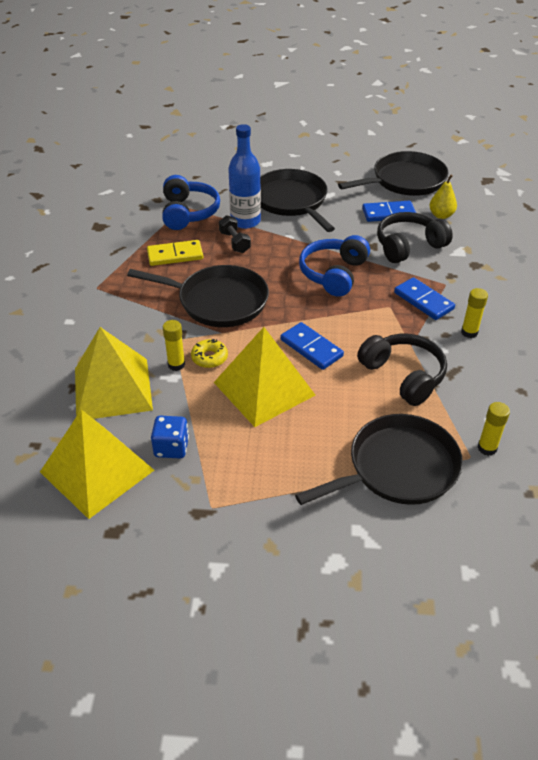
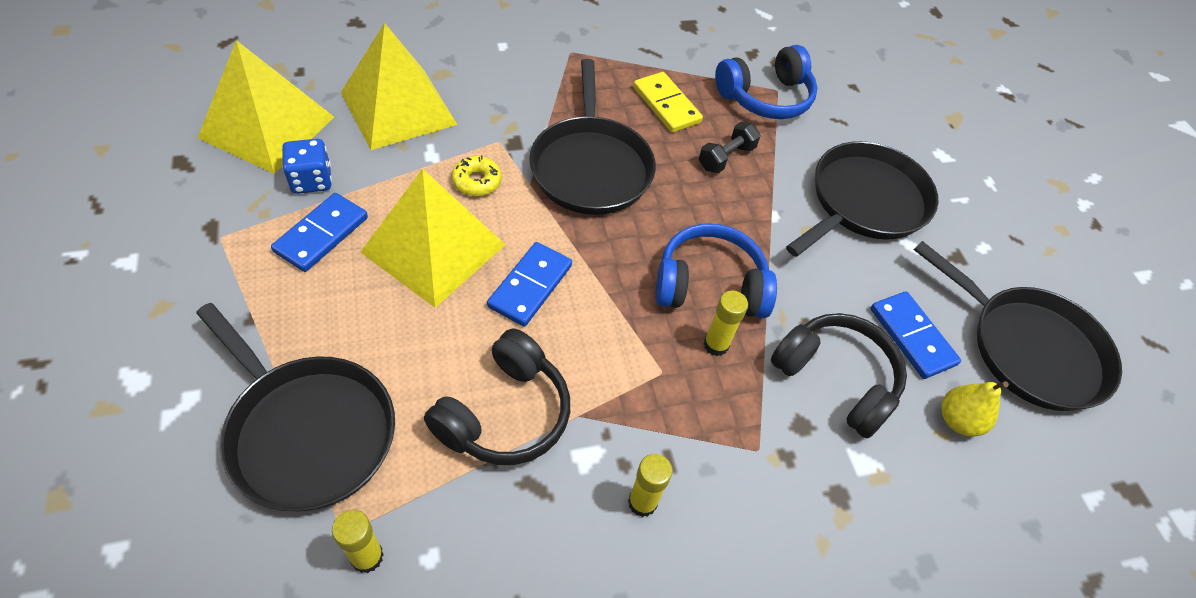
camera: 65 degrees right, 10 degrees up
(176, 365) = (454, 153): yellow glue stick -> yellow glue stick (716, 345)
(245, 221) = (781, 159): blue bottle -> none
(423, 301) = (697, 420): blue domino -> blue domino (322, 235)

